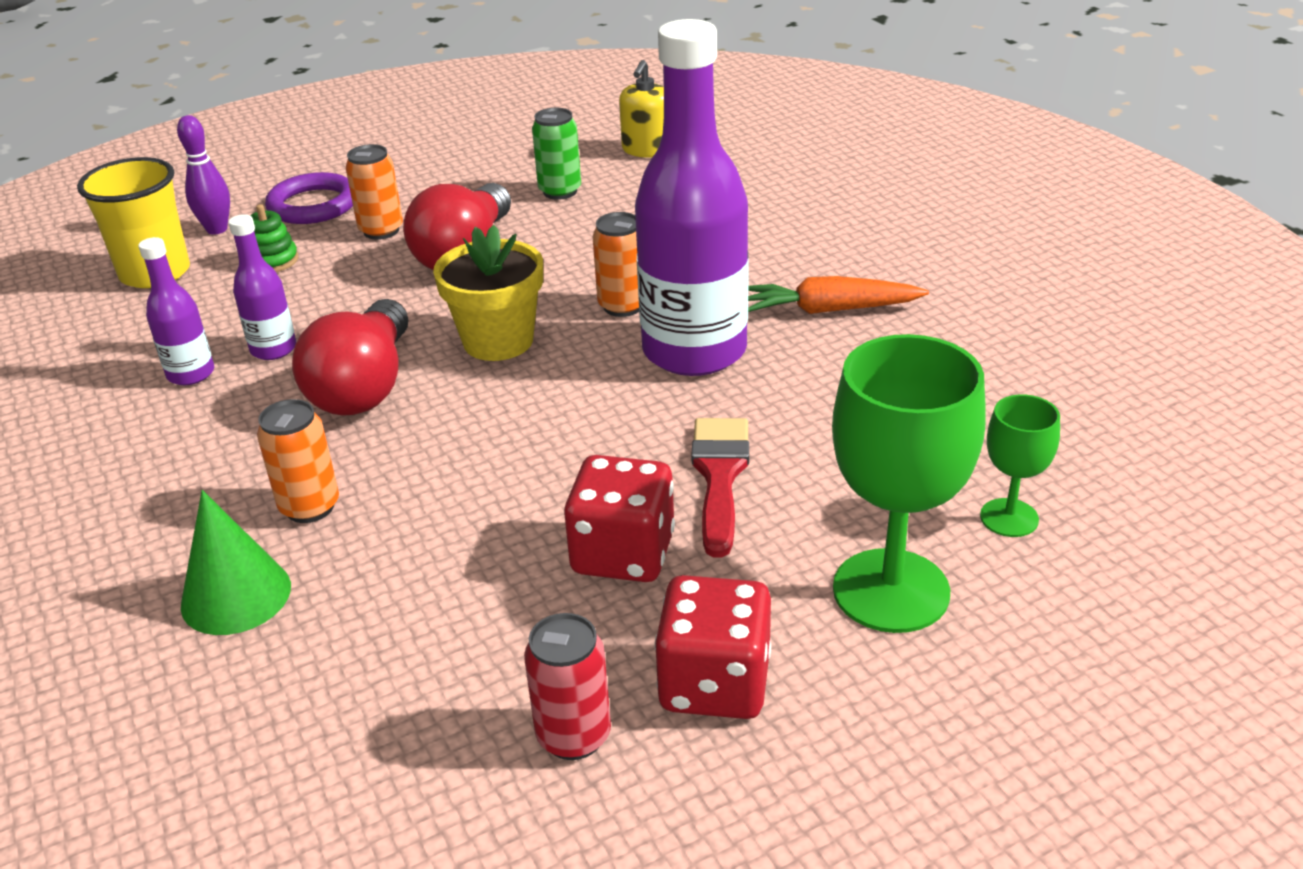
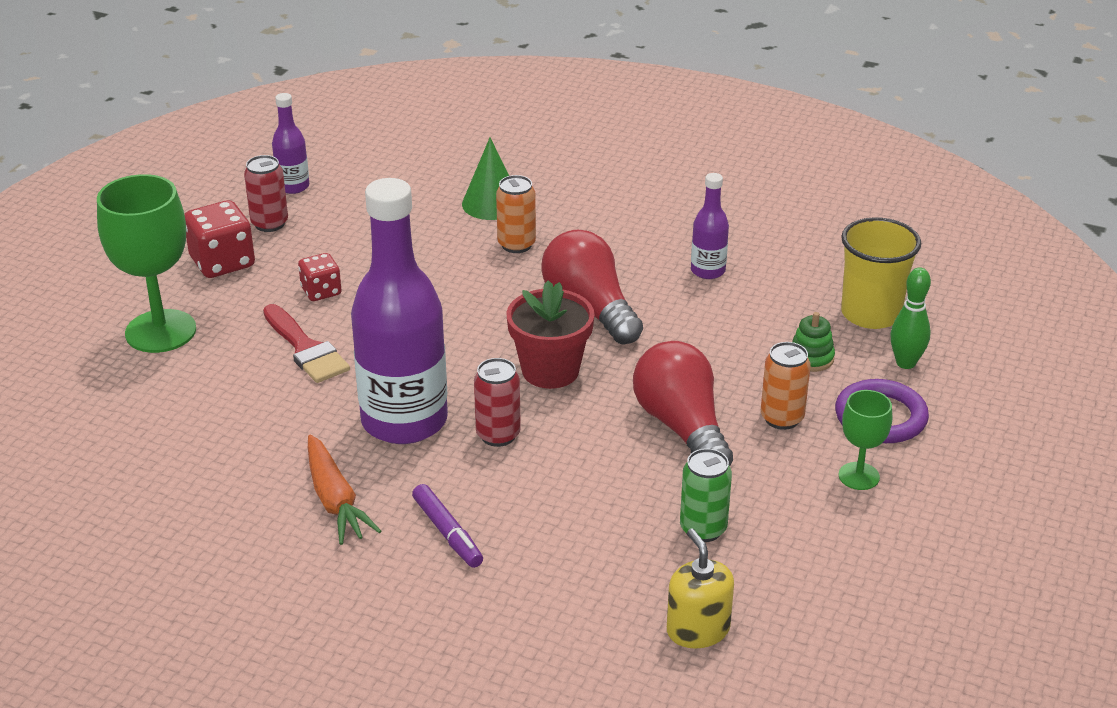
camera: 140 degrees right, 0 degrees up
(217, 229) = (905, 363): purple bowling pin -> green bowling pin
(273, 349) = (687, 304): purple bottle -> purple bottle (293, 186)
(498, 341) = (550, 371): yellow flower pot -> red flower pot
(623, 306) = (498, 435): orange can -> red can
(623, 554) = (321, 291): red dice -> red dice, size x0.61
(754, 254) = (447, 533): none -> purple marker
(829, 310) = (335, 500): orange carrot -> orange carrot turned 105 degrees clockwise
(1009, 518) = (111, 395): green goblet -> green goblet (859, 476)

